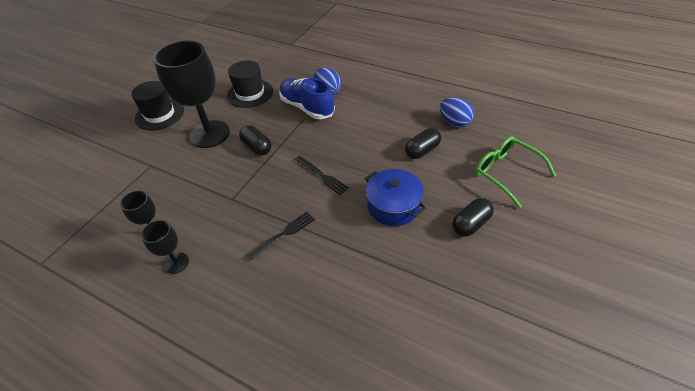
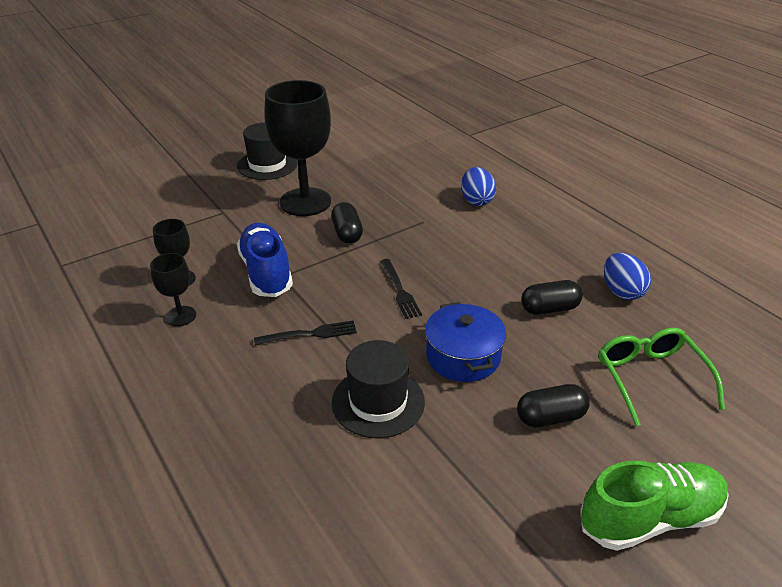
camera: 25 degrees right, 10 degrees down
(250, 93) = (380, 174): black hat -> black hat (378, 402)
(307, 107) = (437, 210): blue shoe -> blue shoe (266, 273)
(562, 262) = (649, 518): none -> green shoe

